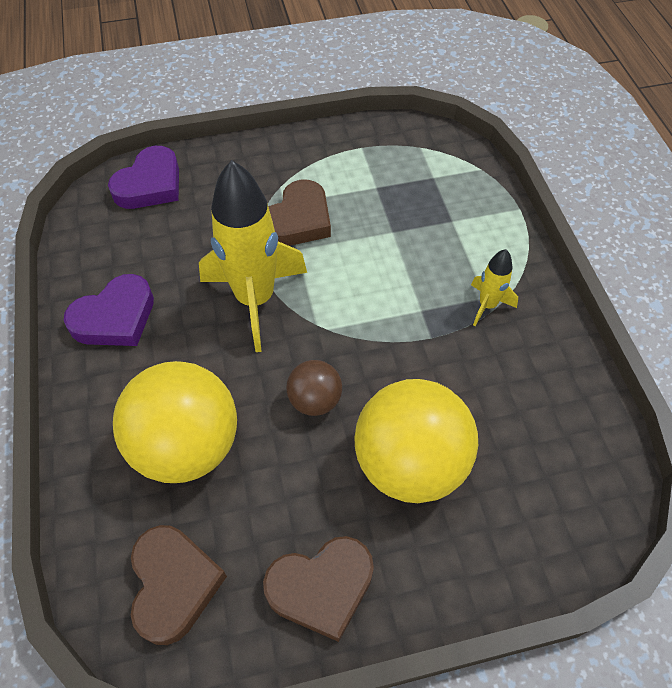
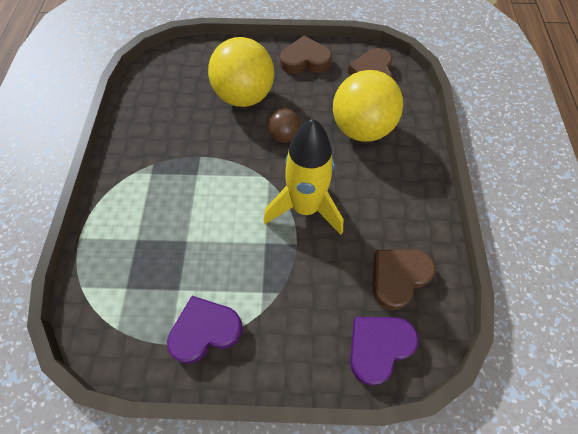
camera: 165 degrees left, 5 degrees up
(115, 317) = (405, 217): purple heart -> purple heart (205, 330)
(298, 220) = (255, 270): brown heart -> brown heart (398, 277)
(487, 305) = (153, 168): yellow rocket -> none

